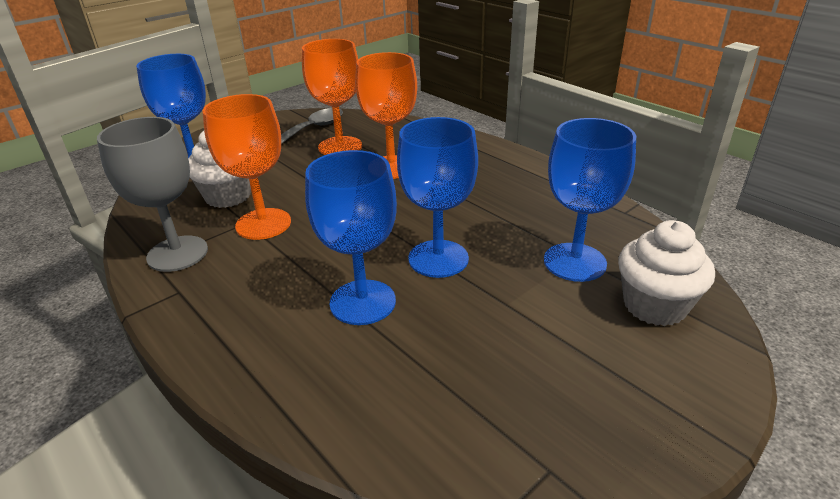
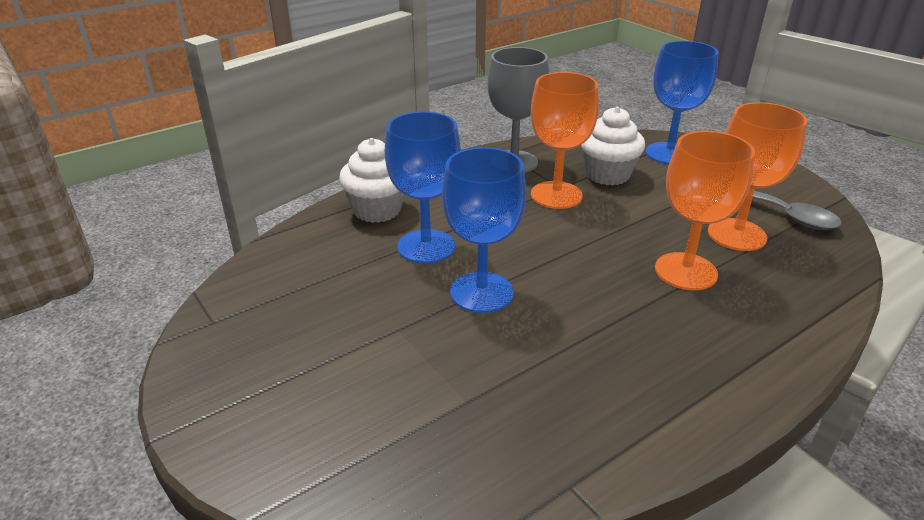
camera: 95 degrees right, 0 degrees up
(574, 262) = (454, 395): blue goblet -> none
(654, 305) = (356, 444): white cupcake -> white cupcake (377, 210)

